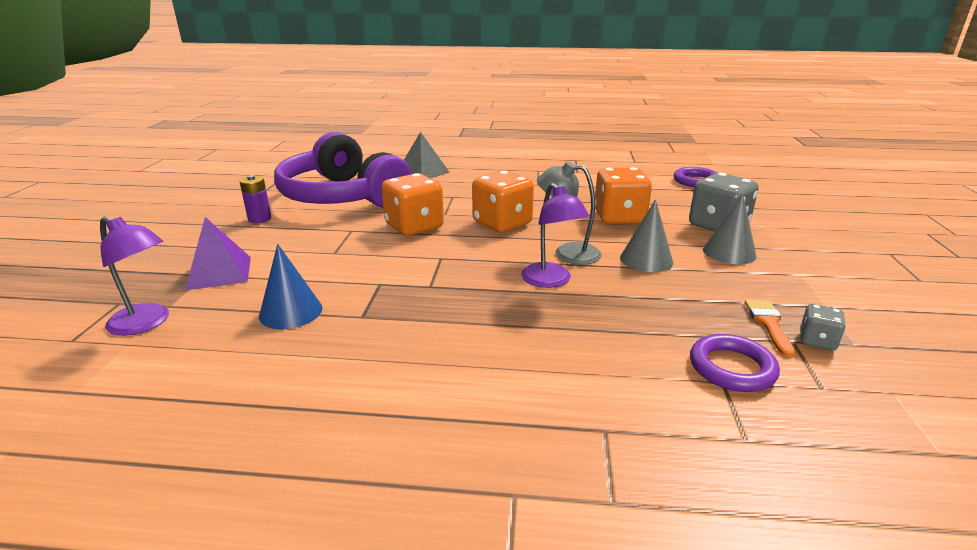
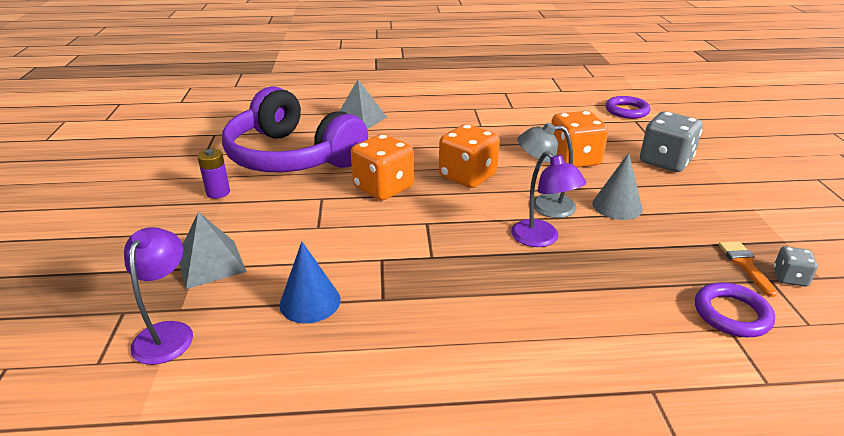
camera: 10 degrees left, 5 degrees up
(146, 323) = (167, 333): purple lamp -> purple lamp turned 105 degrees counterclockwise
(219, 272) = (211, 263): purple pyramid -> grey pyramid
(729, 252) = (685, 191): grey cone -> none

